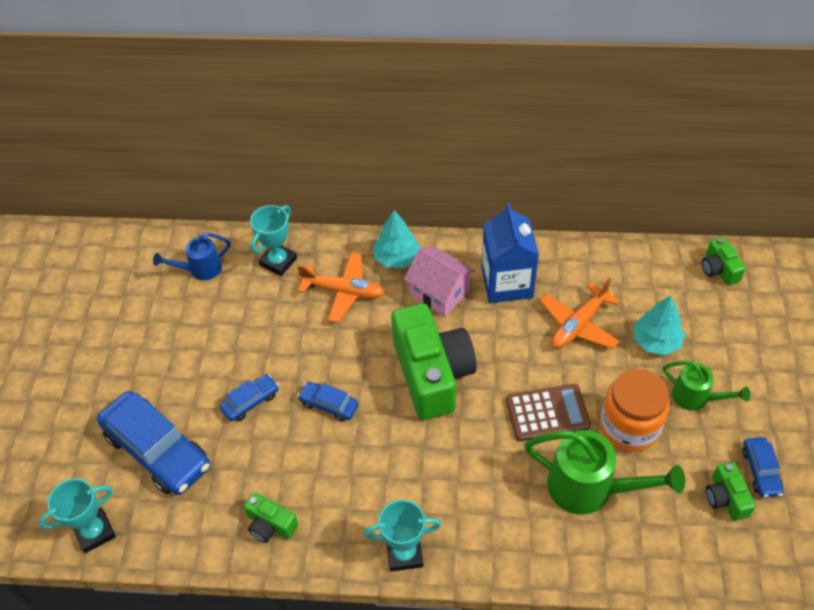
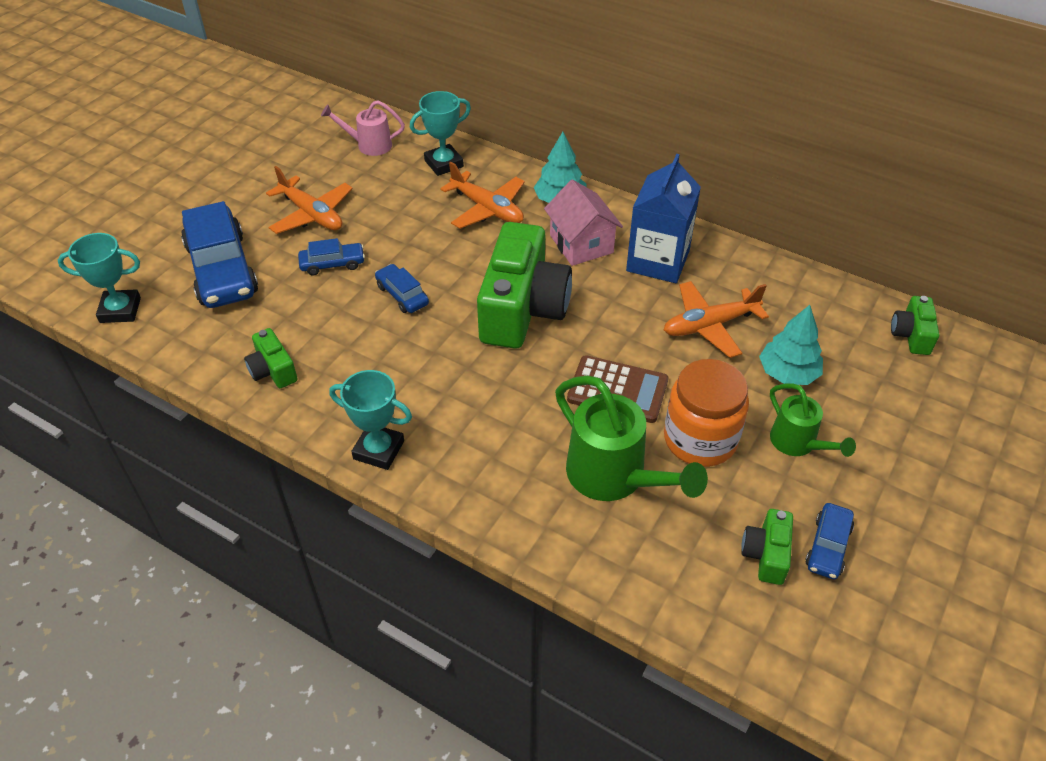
camera: 25 degrees right, 5 degrees down
(198, 361) = (312, 214): none -> orange plane
(200, 269) = (369, 145): blue watering can -> pink watering can

